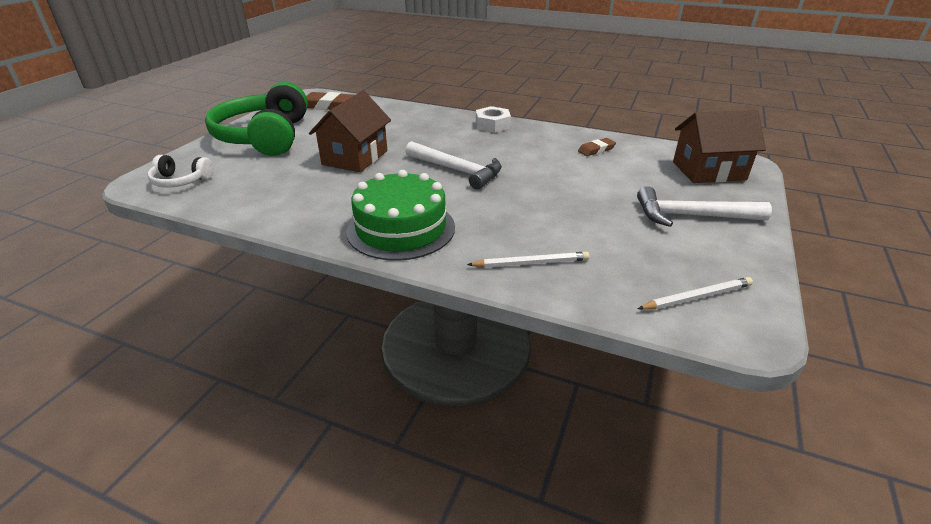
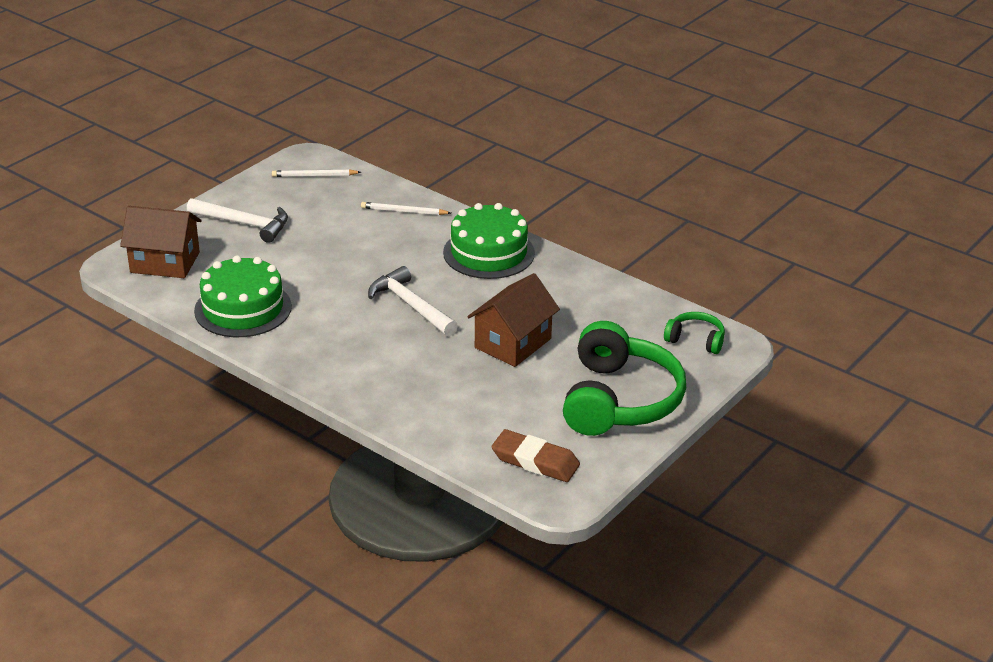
camera: 165 degrees left, 0 degrees up
(181, 181) = (695, 340): white headphones -> green headphones
(492, 125) = (326, 372): white nut -> none
(596, 150) = (243, 308): brown eraser -> green cake

